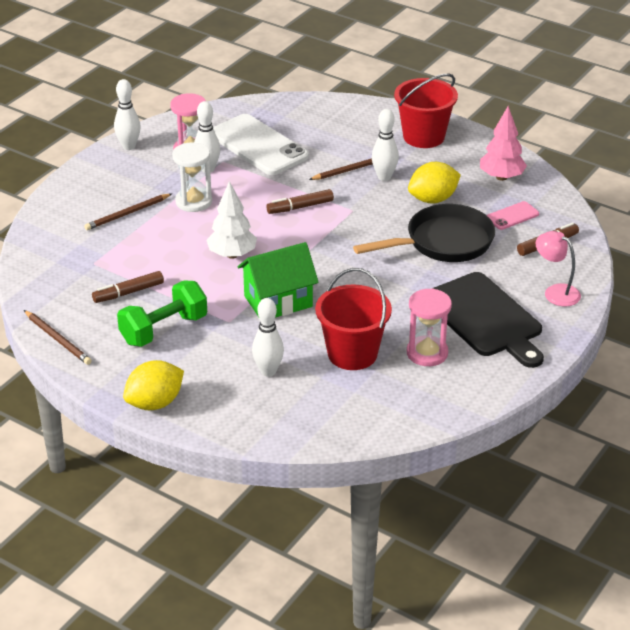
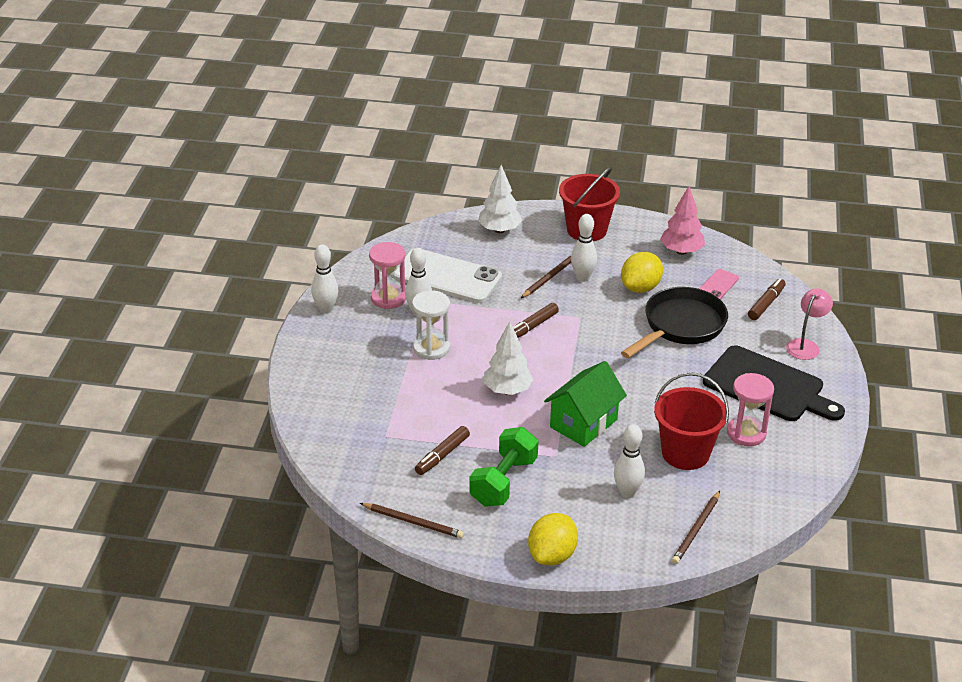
camera: 25 degrees left, 0 degrees up
(127, 214) = (378, 377): brown pencil -> brown pencil (696, 530)
(340, 117) = (499, 230): none -> white tree
(555, 292) = (805, 345): pink lamp -> pink lamp turned 105 degrees clockwise

